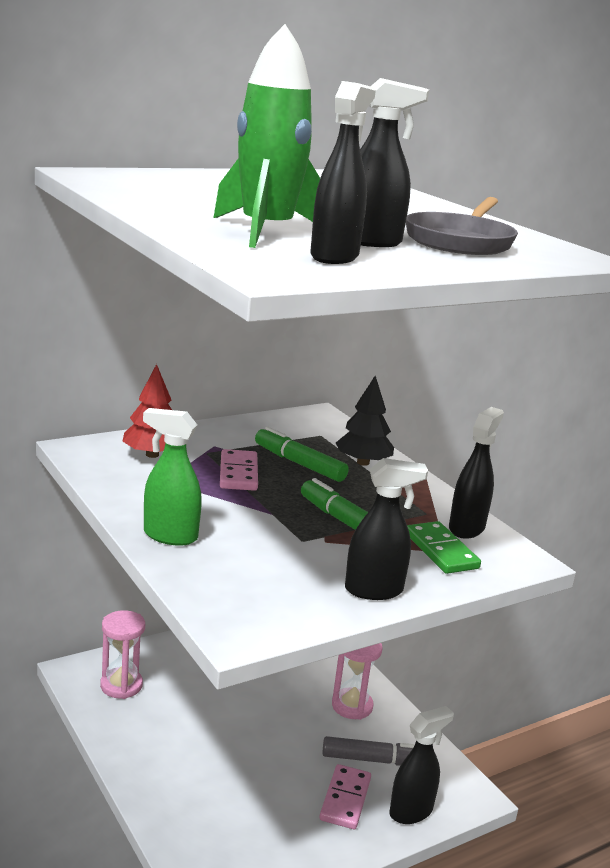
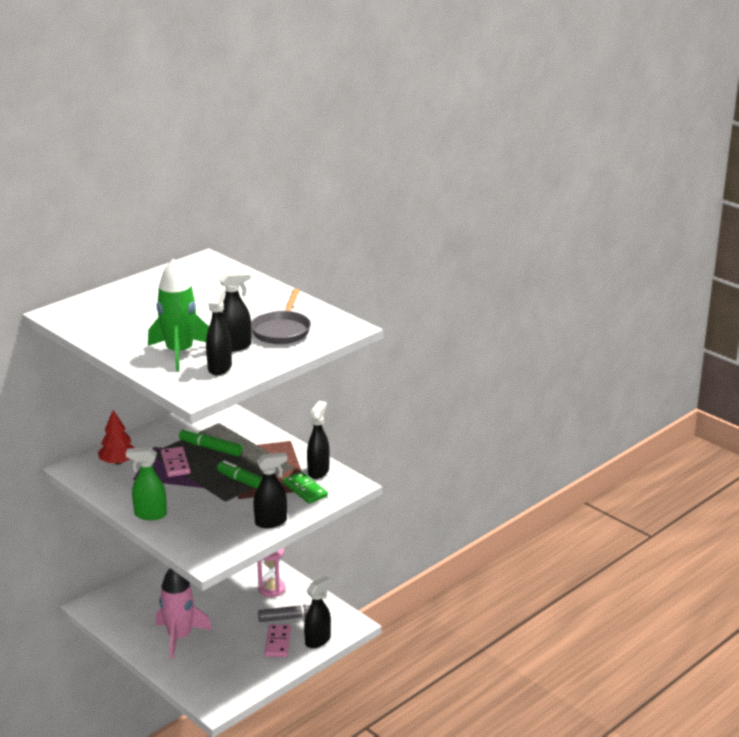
camera: 10 degrees left, 5 degrees up
(121, 685) = (120, 608): pink hourglass -> none
(193, 752) = (179, 637): none -> pink rocket
(363, 462) = (250, 438): black tree -> none

